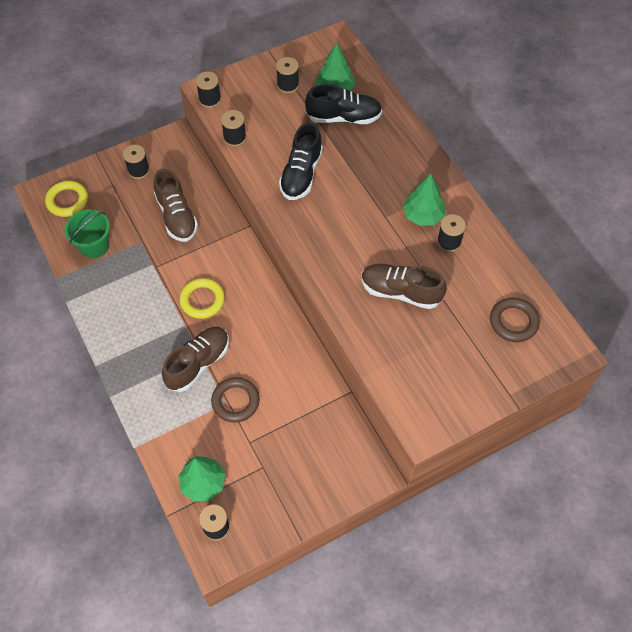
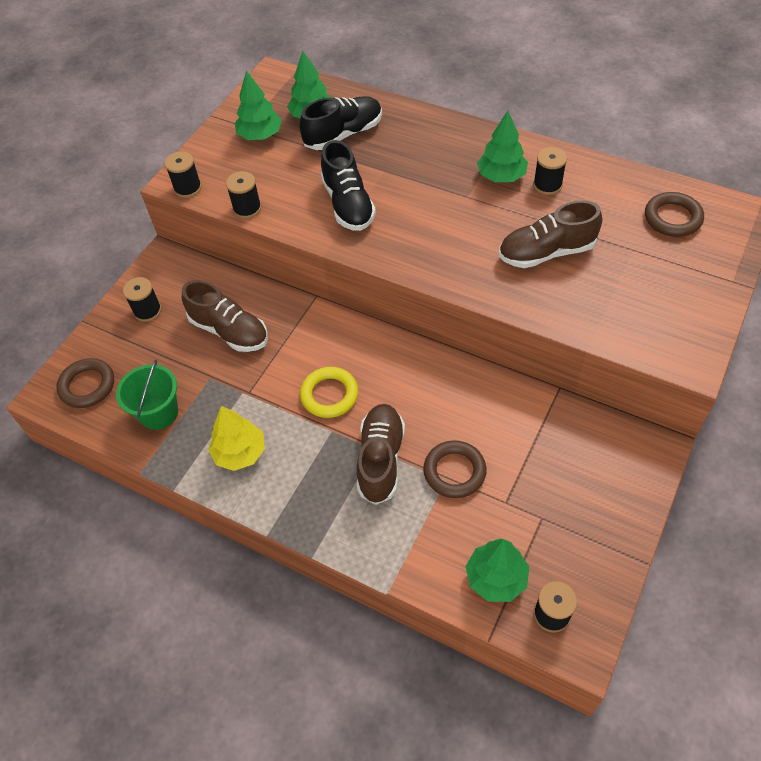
camera: 30 degrees left, 5 degrees down
(67, 201) = (87, 386): yellow ring -> brown ring
(120, 303) = (240, 452): none -> yellow tree
(288, 85) = (260, 135): black spool -> green tree

